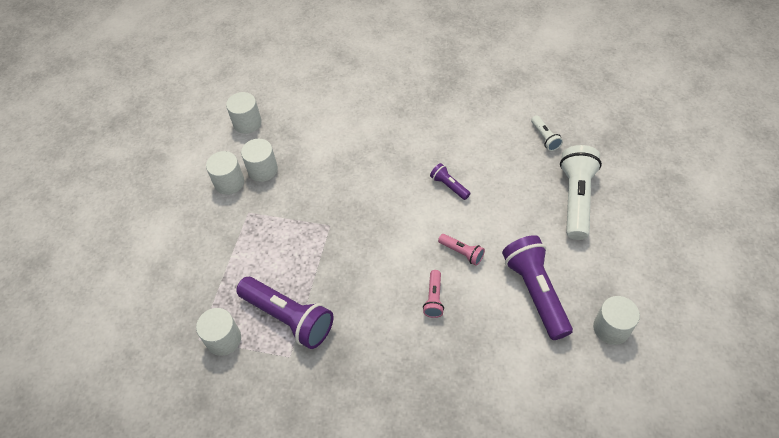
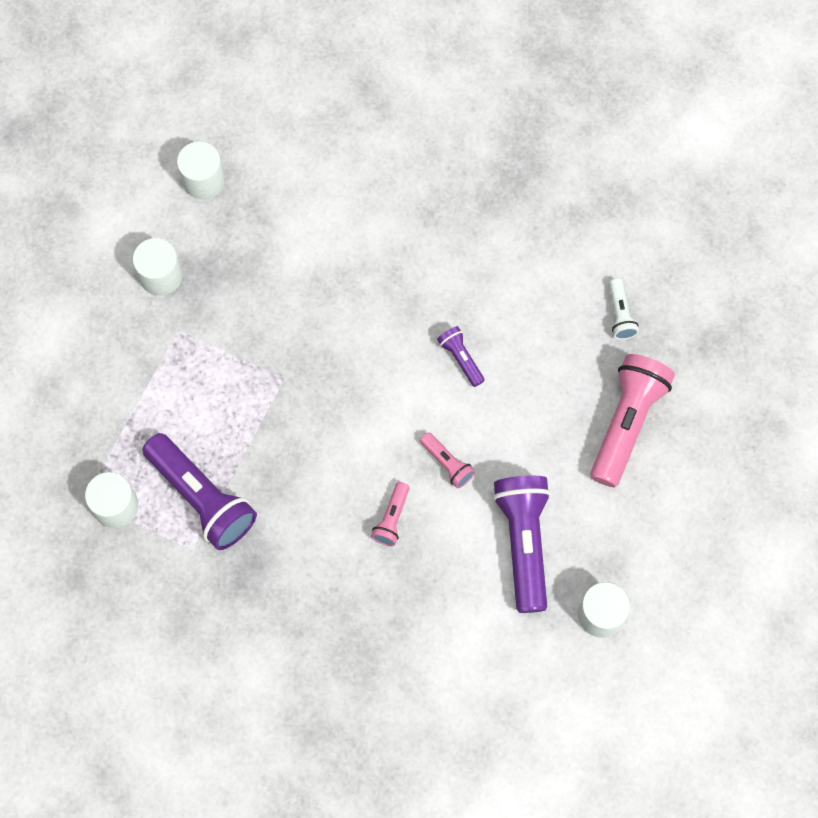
camera: 10 degrees right, 15 degrees up
(263, 170) = (211, 267): white cylinder -> none
(575, 199) = (626, 423): white flashlight -> pink flashlight

